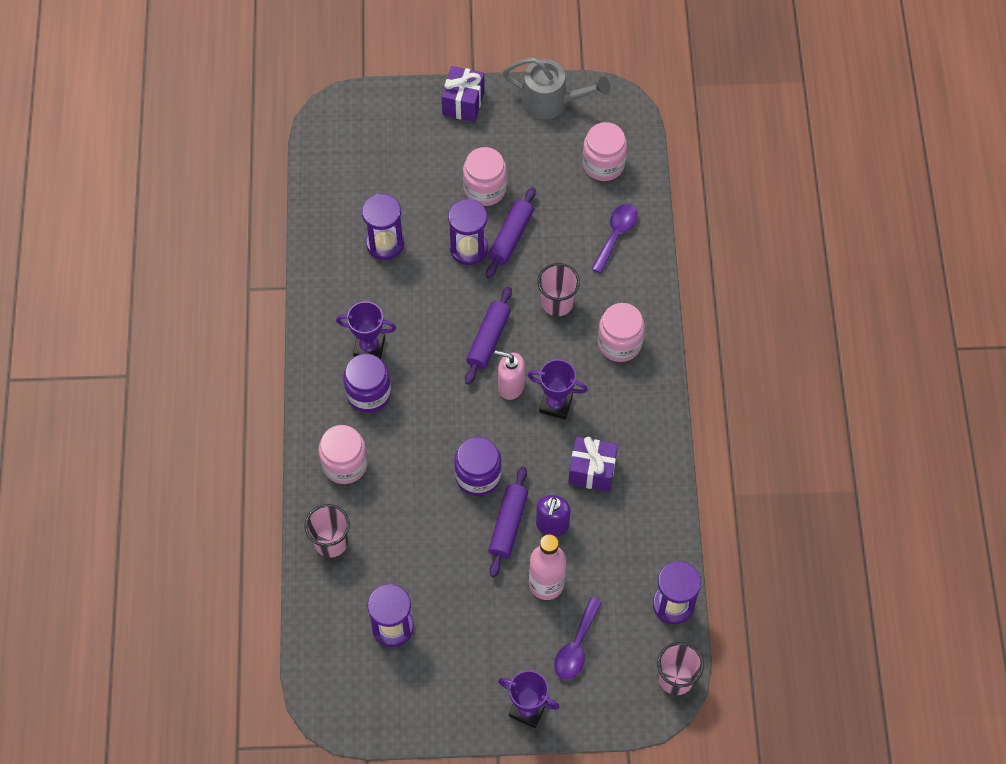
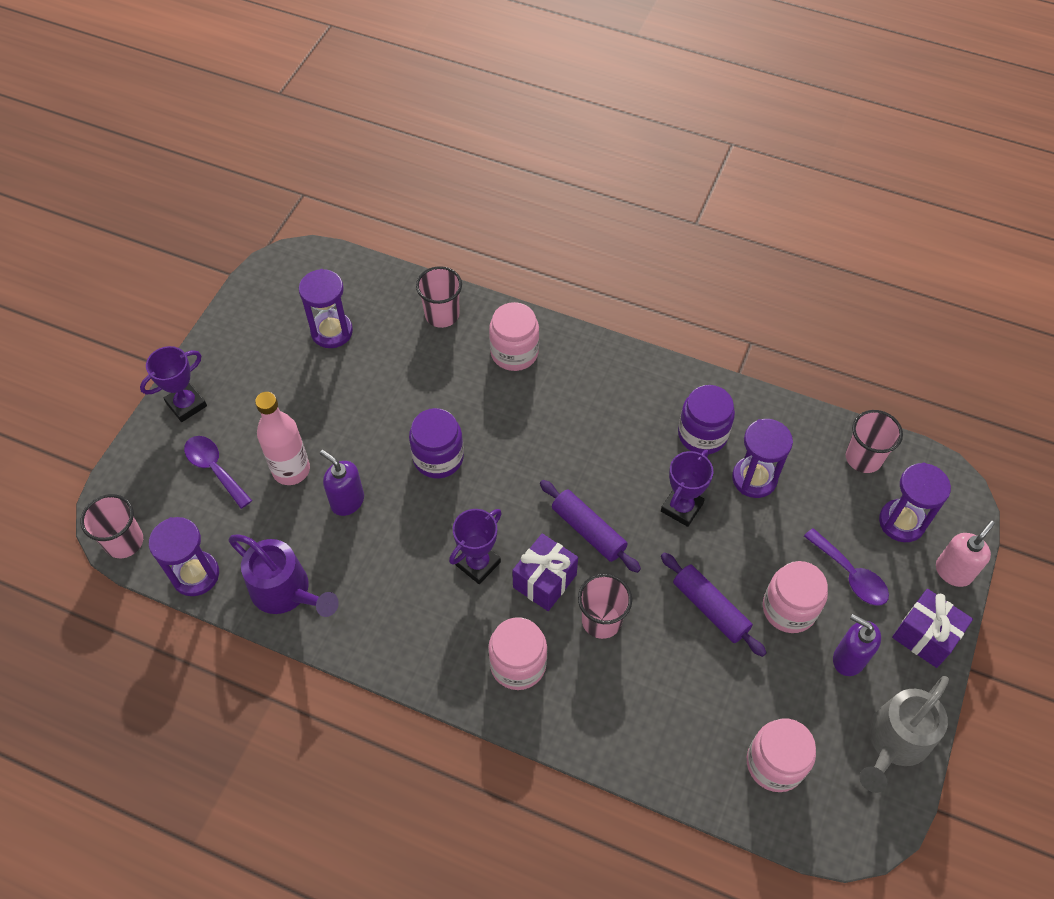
camera: 115 degrees right, 5 degrees down
(329, 177) = (863, 458): none -> pink cup
(368, 393) = (580, 398): purple jar -> purple jar (702, 434)
(369, 347) = (633, 418): purple trophy -> purple trophy (681, 507)
(468, 249) = (713, 558): purple hourglass -> purple hourglass (901, 522)
(505, 143) = (848, 659): none -> purple soap dispenser
(508, 525) = (371, 462): purple rolling pin -> none
(510, 386) = (522, 529): pink soap dispenser -> pink soap dispenser (953, 571)
(592, 471) = (382, 564): purple gift -> purple gift (544, 581)
(616, 235) = (664, 729): purple spoon -> purple spoon (850, 575)
(651, 528) = (287, 592): none -> purple watering can

